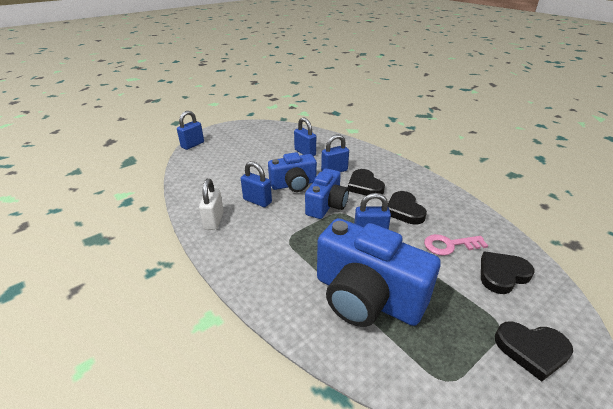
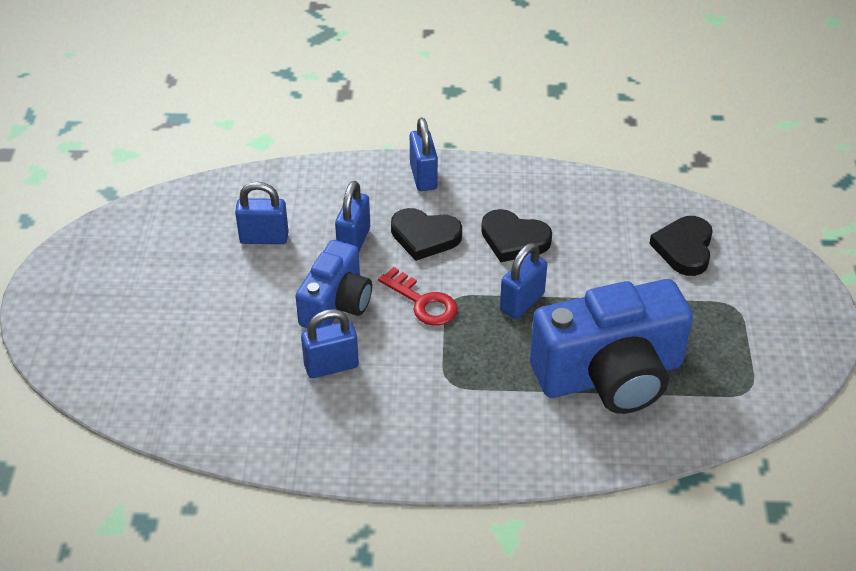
camera: 50 degrees left, 10 degrees up
(192, 145) = (55, 358): blue padlock -> blue padlock (423, 177)
(214, 221) = (326, 437): white padlock -> none
(326, 205) = (423, 302): blue camera -> red key
(449, 245) = (608, 251): pink key -> none
(531, 350) = (773, 309): black heart -> none

